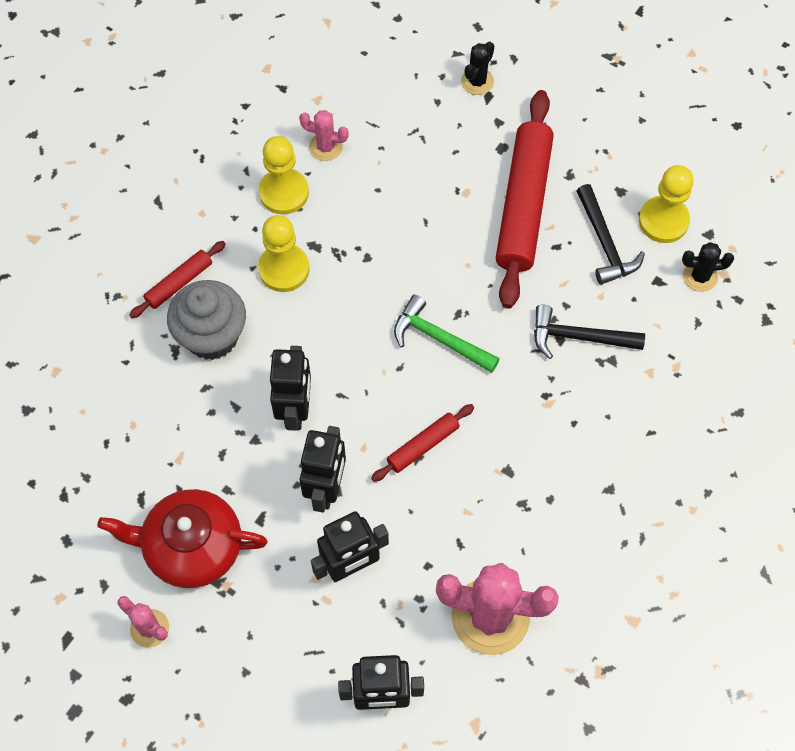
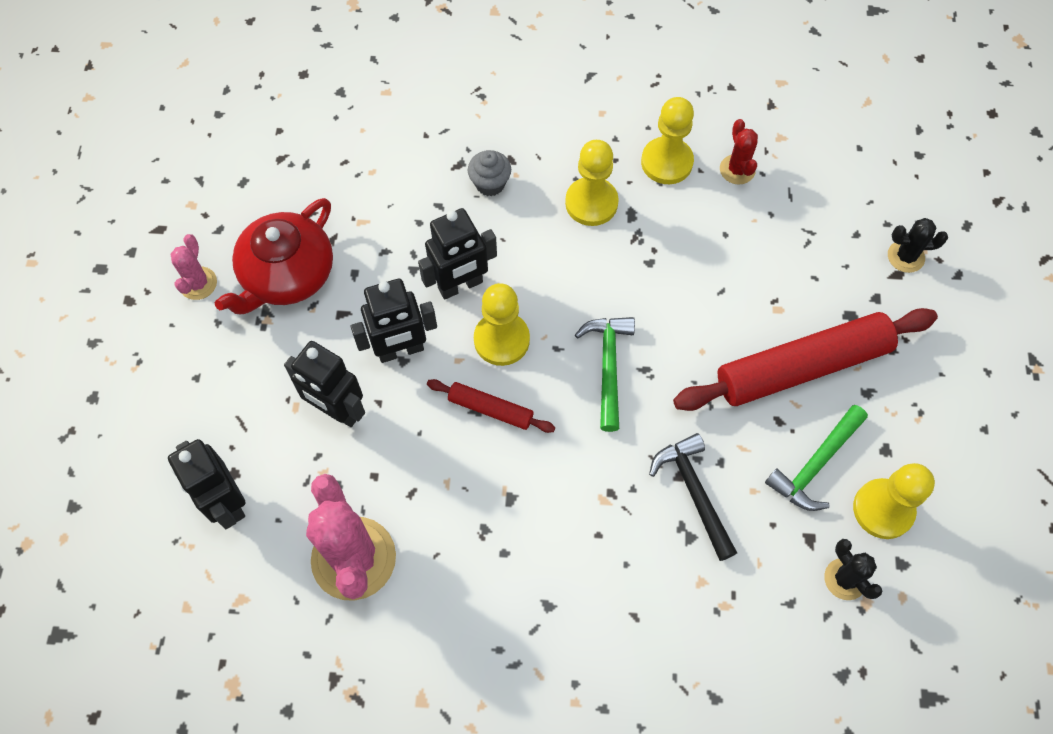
camera: 60 degrees right, 0 degrees up
(179, 283) = (523, 133): red rolling pin -> none
(192, 546) = (287, 275): red teapot -> red teapot turned 120 degrees counterclockwise
(212, 336) = (490, 184): grey cupcake -> grey cupcake, size x0.55
(325, 147) = (737, 169): pink cactus -> red cactus
(366, 405) = (501, 340): none -> yellow pawn
(605, 243) = (815, 465): black hammer -> green hammer

